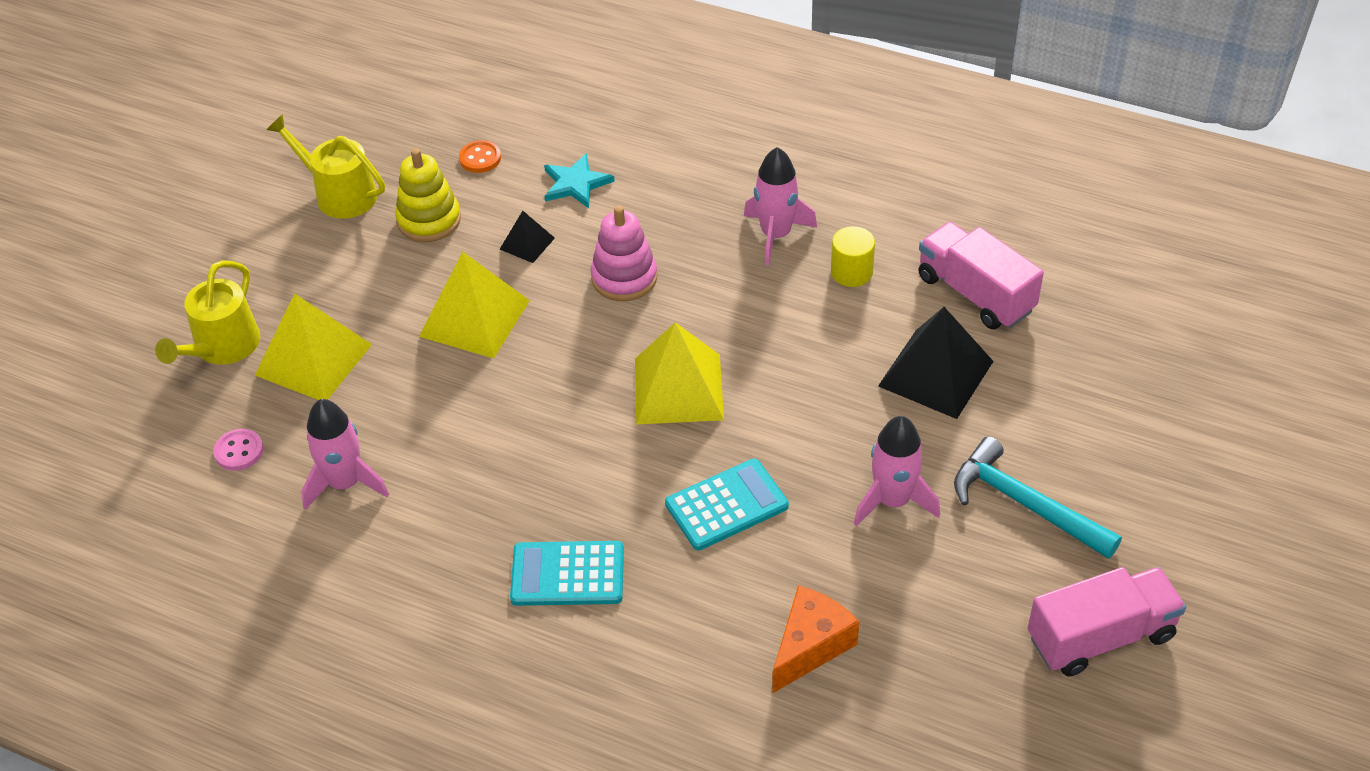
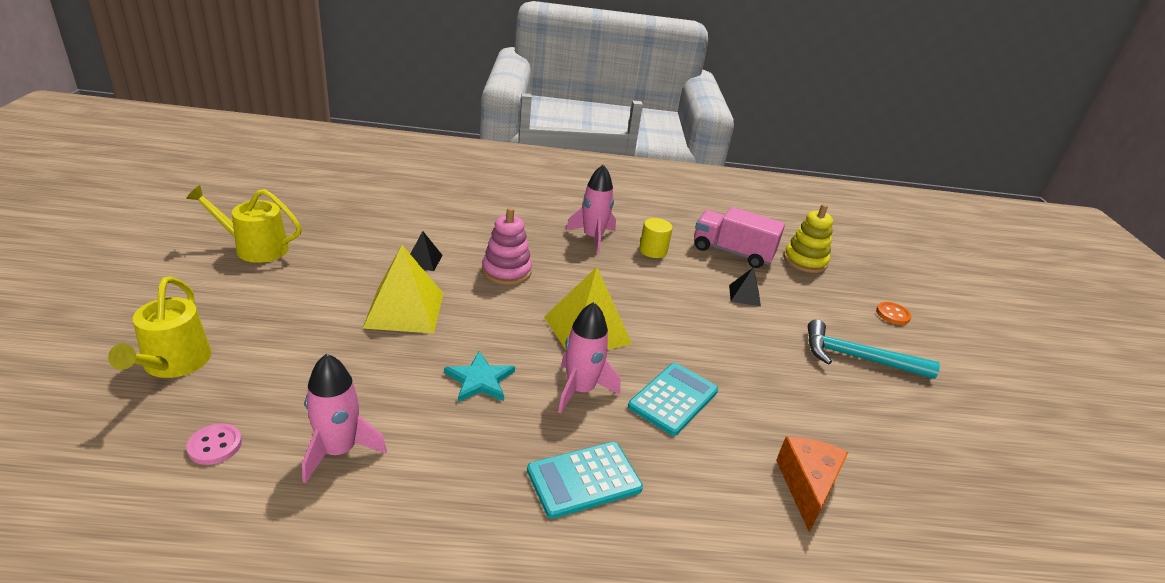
camera: 30 degrees left, 15 degrees down
(313, 359) = (270, 358): yellow pyramid -> none
(429, 220) = (338, 255): yellow stacking toy -> yellow stacking toy (805, 261)
(480, 158) = (363, 218): orange button -> orange button (892, 314)
(576, 183) = (441, 225): turquoise star -> turquoise star (480, 380)
(893, 501) = (780, 372): pink rocket -> pink rocket (580, 390)
(935, 373) = (744, 295): black pyramid -> black pyramid, size x0.50
(1100, 637) = (974, 429): pink truck -> none

